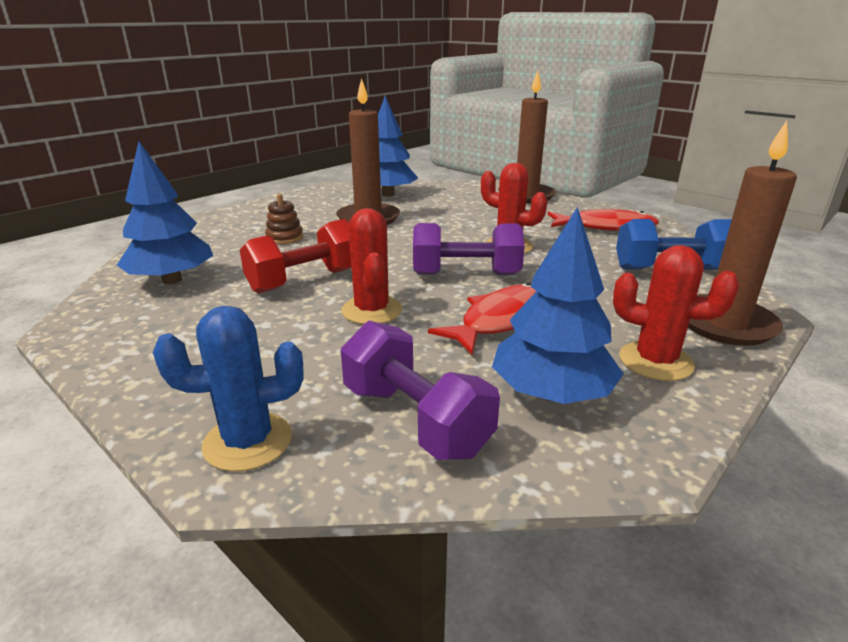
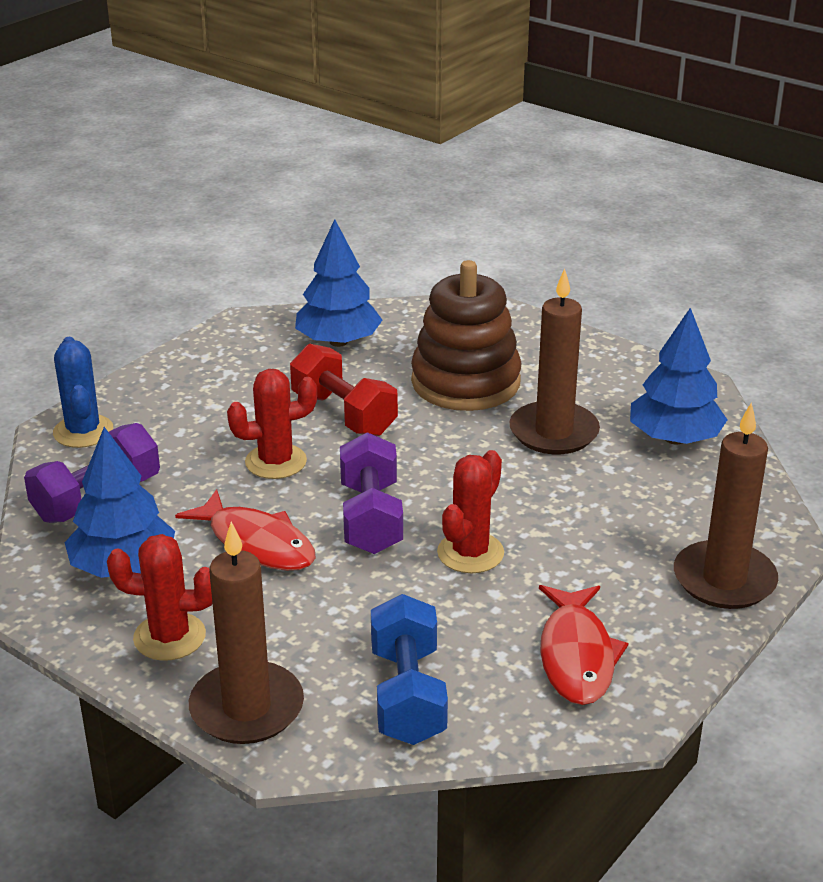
camera: 85 degrees right, 5 degrees up
(285, 238) = (465, 382): brown stacking toy -> brown stacking toy, size x2.43
(655, 361) = (169, 637): red cactus -> red cactus turned 75 degrees clockwise

